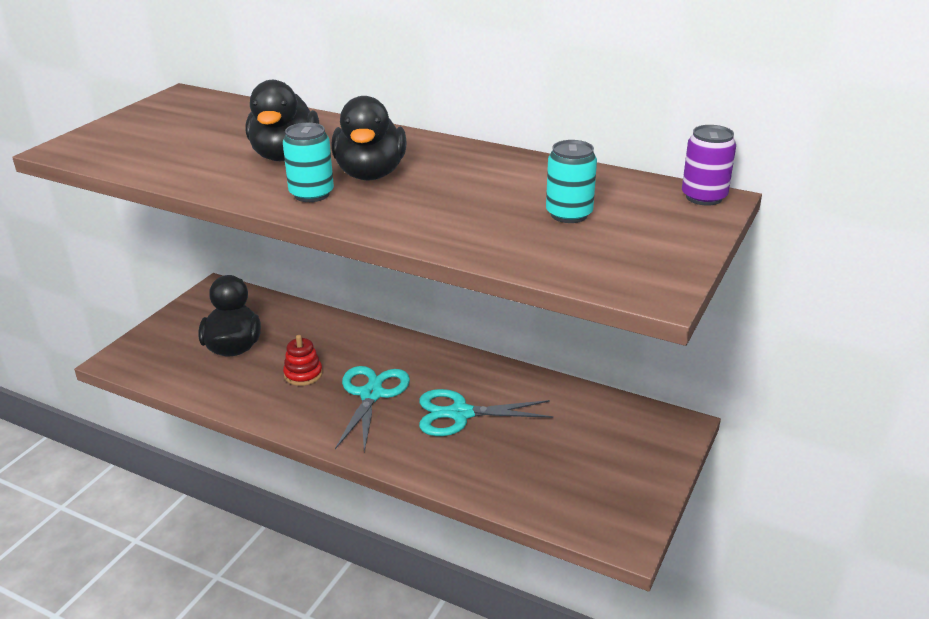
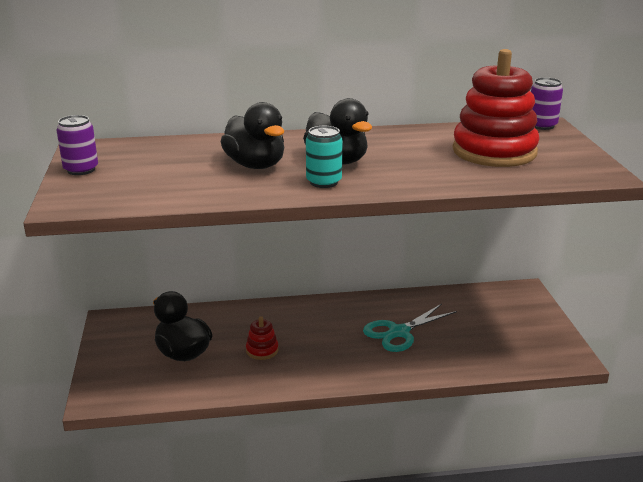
camera: 35 degrees left, 5 degrees down
(138, 117) = (81, 170): none -> purple can
(371, 394) = (327, 344): turquoise scissors -> none
(569, 214) = (494, 151): turquoise can -> red stacking toy

